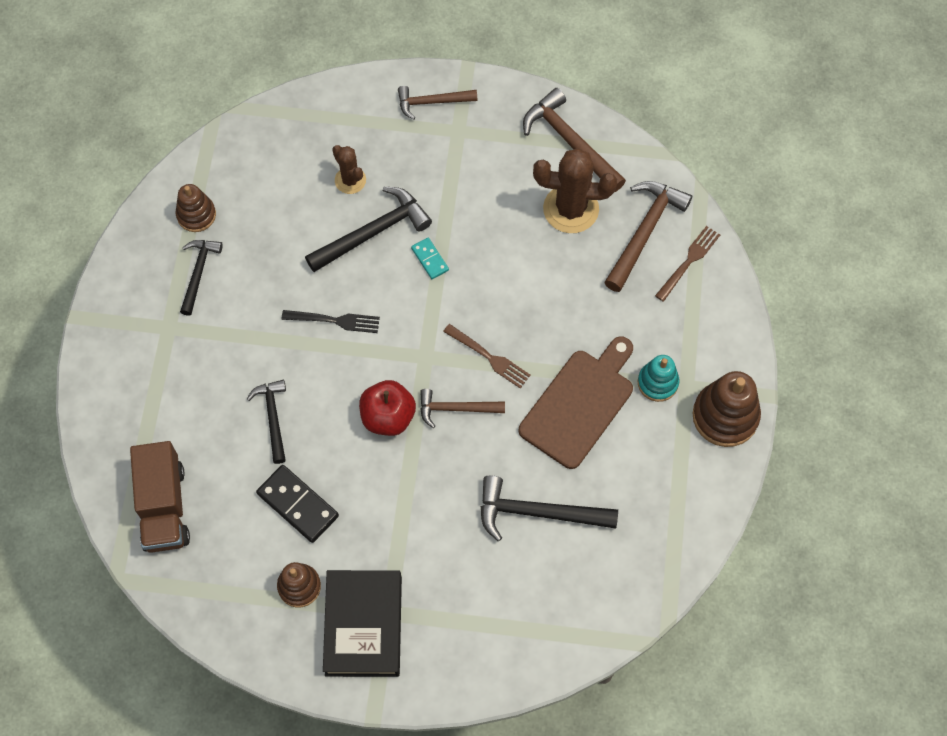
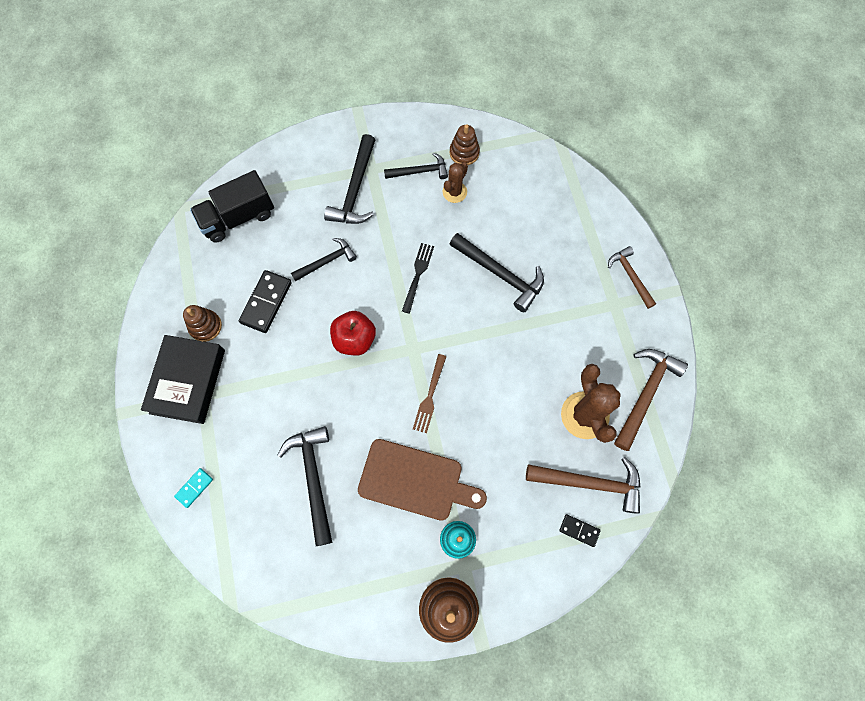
camera: 70 degrees right, 5 degrees up
(164, 507) = (238, 217): brown truck -> black truck
(189, 355) = (355, 190): none -> black hammer
(335, 321) = (418, 274): black fork -> black fork turned 150 degrees counterclockwise
(350, 180) = (536, 242): brown cactus -> brown cactus (454, 192)
(364, 626) = (188, 381): black book -> black book turned 60 degrees counterclockwise
(430, 259) = (495, 323): turquoise domino -> turquoise domino (194, 488)
(456, 409) = (378, 386): brown hammer -> none
(689, 261) = (579, 530): brown fork -> black domino

